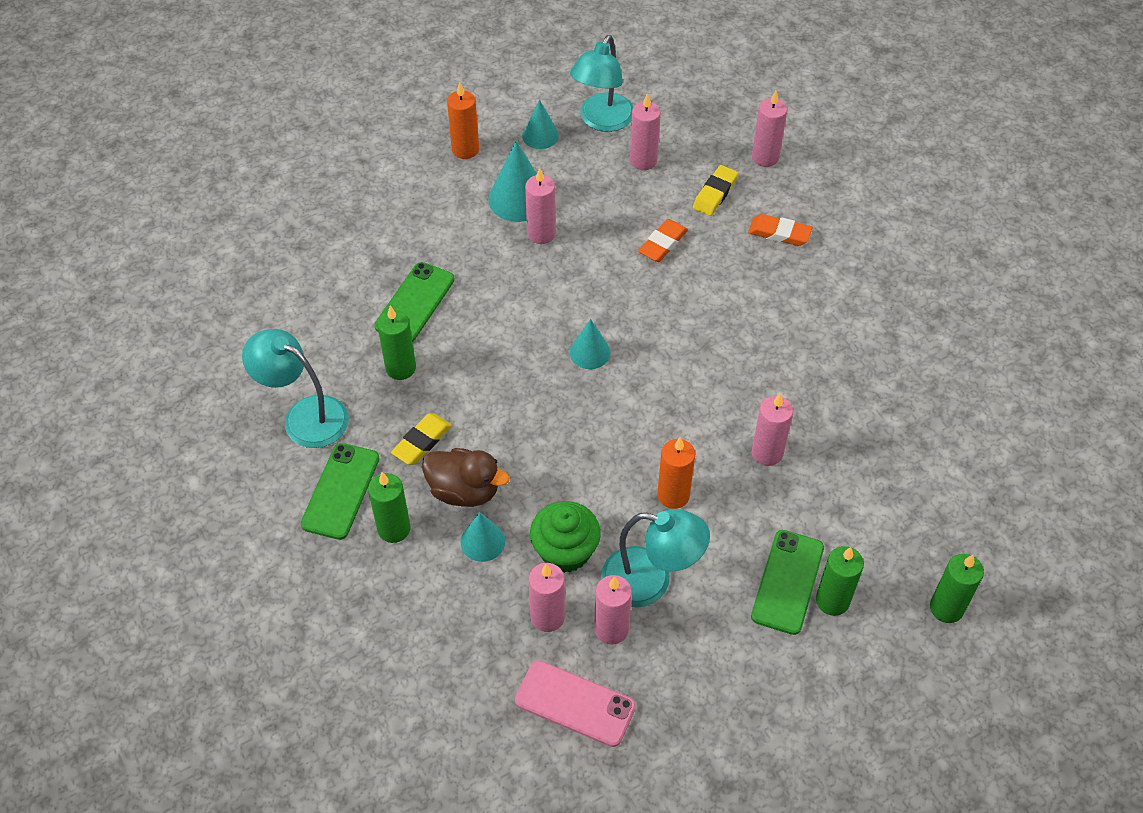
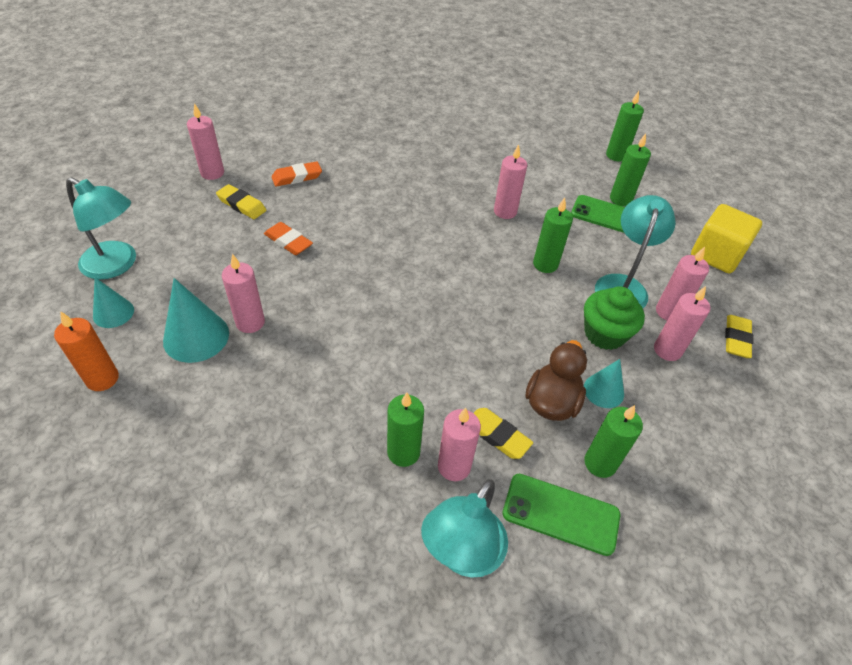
camera: 90 degrees left, 5 degrees down
(415, 303) = (316, 436): green phone -> none
(575, 703) = (736, 339): pink phone -> yellow eraser
(590, 352) = (401, 300): turquoise cone -> none
(643, 161) = (184, 243): pink candle -> pink candle (454, 466)
(673, 495) = (545, 264): orange candle -> green candle
(734, 714) = (716, 255): none -> yellow cube
(779, 233) = (297, 177): orange eraser -> orange eraser turned 45 degrees clockwise

